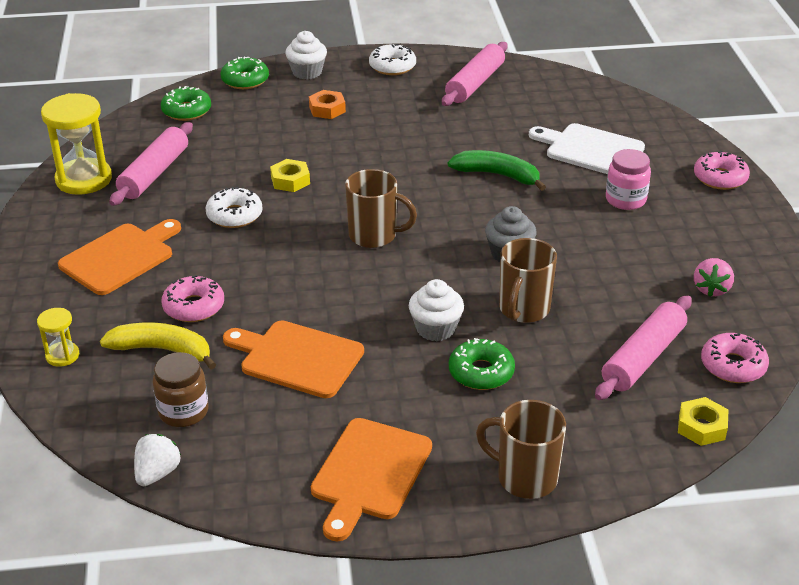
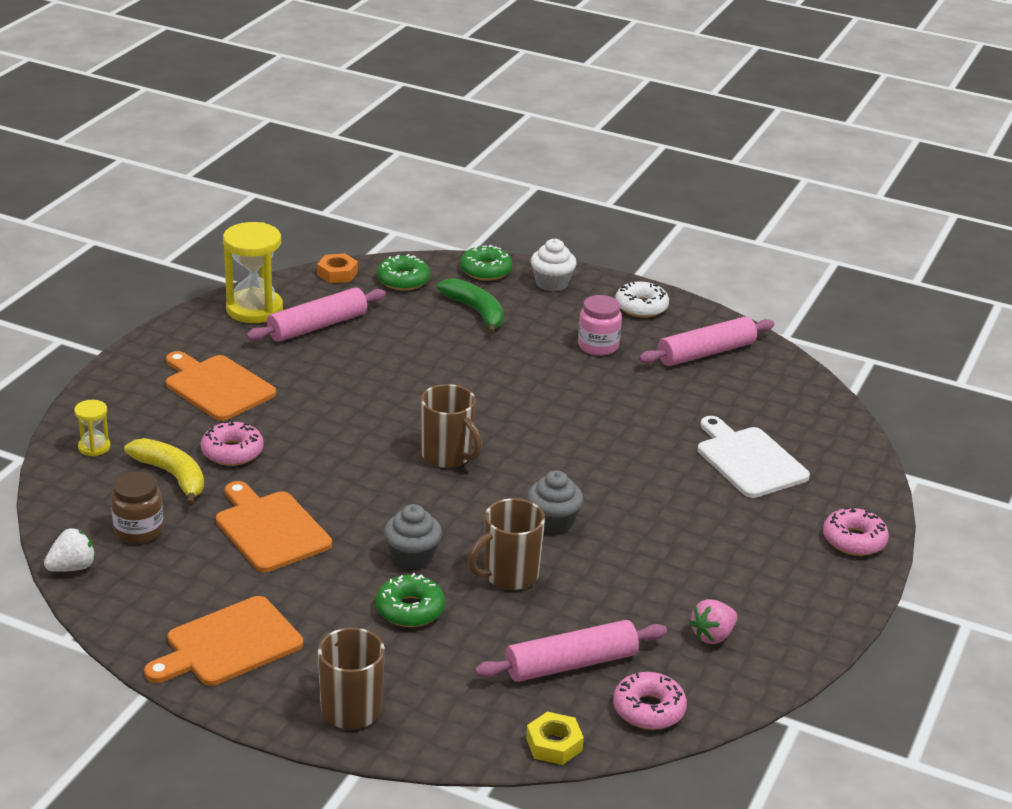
camera: 30 degrees right, 5 degrees down
(120, 257) = (217, 387): orange cutting board -> orange cutting board turned 120 degrees counterclockwise
(234, 215) = (346, 389): white donut -> none
(290, 180) = (427, 377): yellow nut -> none
(327, 109) = (532, 325): orange nut -> orange nut (337, 273)
(435, 328) = (412, 557): white cupcake -> grey cupcake
(498, 175) = (626, 448): green banana -> green banana (476, 312)
(625, 200) = (727, 520): pink jar -> pink jar (598, 346)

